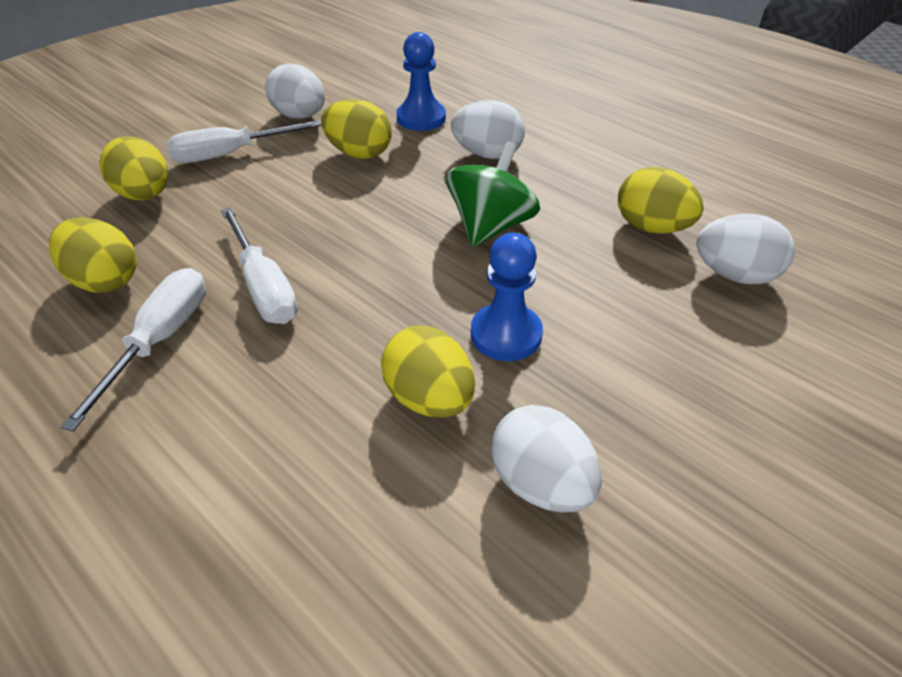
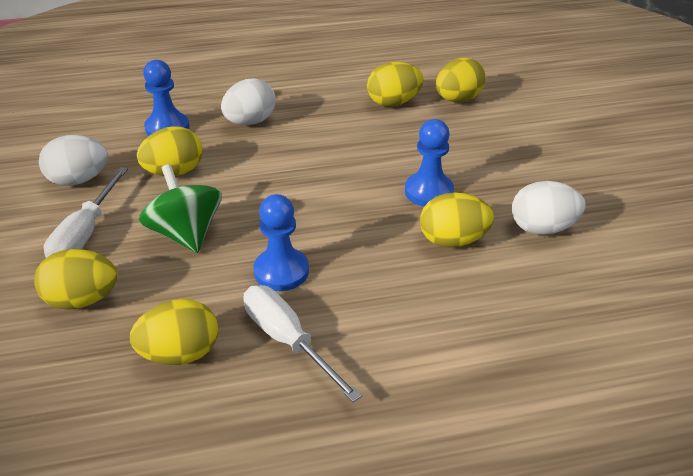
camera: 55 degrees left, 5 degrees down
(264, 286) = (281, 271): white screwdriver -> blue pawn
(490, 226) = (327, 154): green spinning top -> green spinning top (186, 234)
(734, 275) = (458, 99): white egg -> yellow egg

